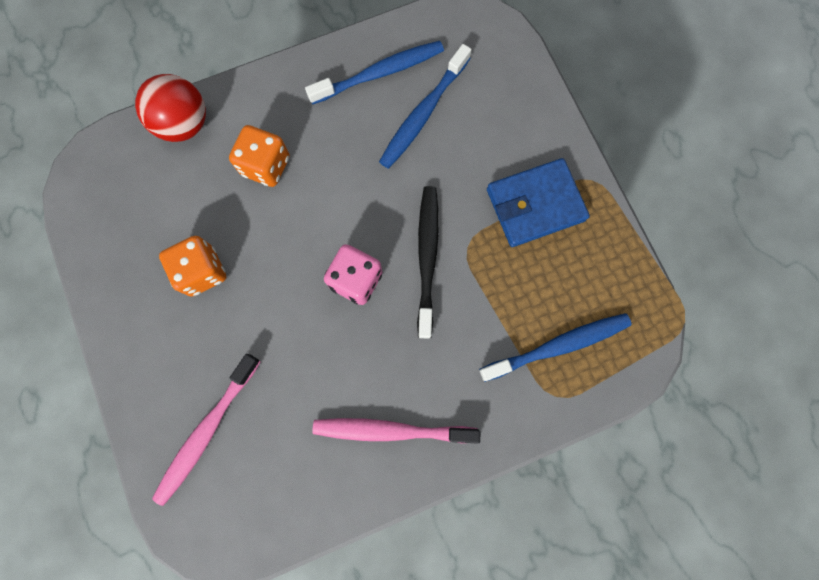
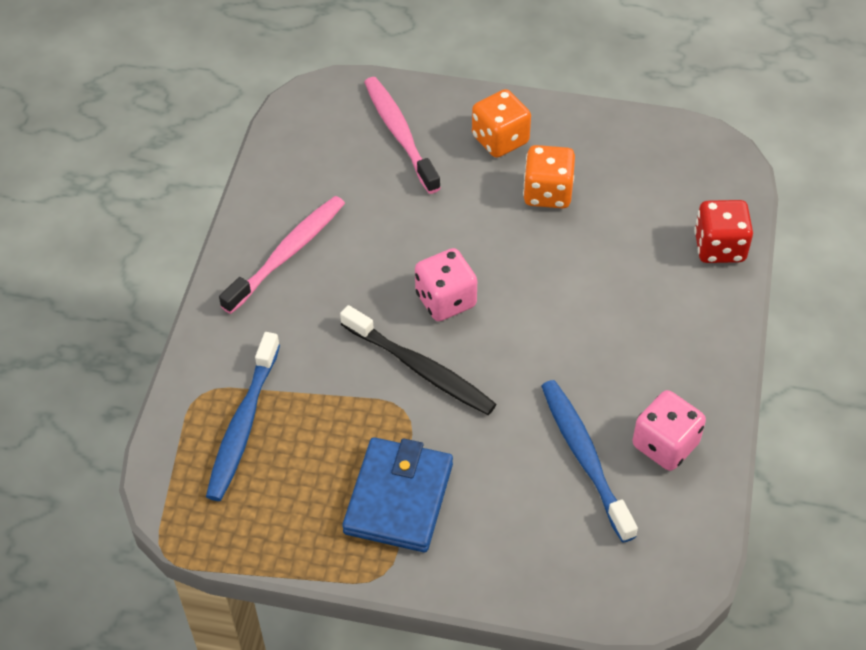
camera: 125 degrees right, 25 degrees down
(185, 124) = (719, 247): red ball -> red dice
(266, 166) = (623, 289): orange dice -> orange dice (500, 140)
(380, 73) = (665, 445): blue toothbrush -> pink dice

